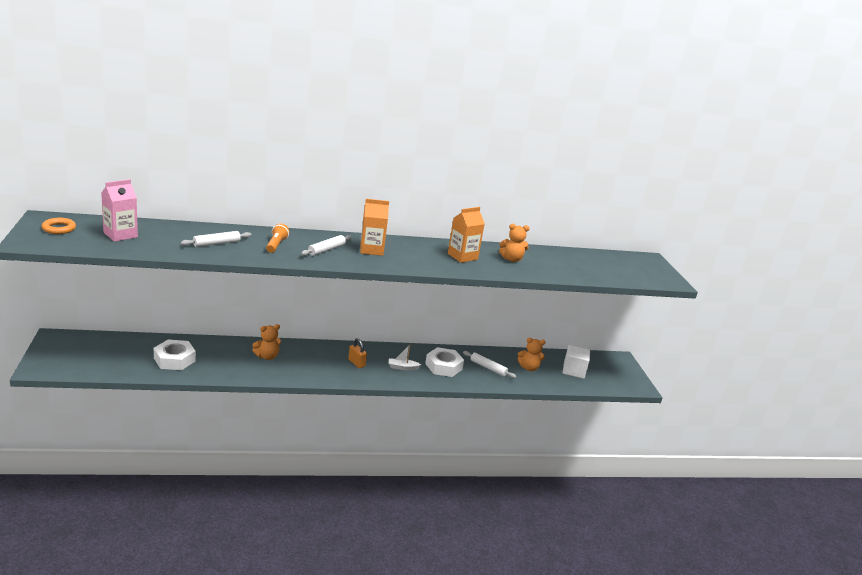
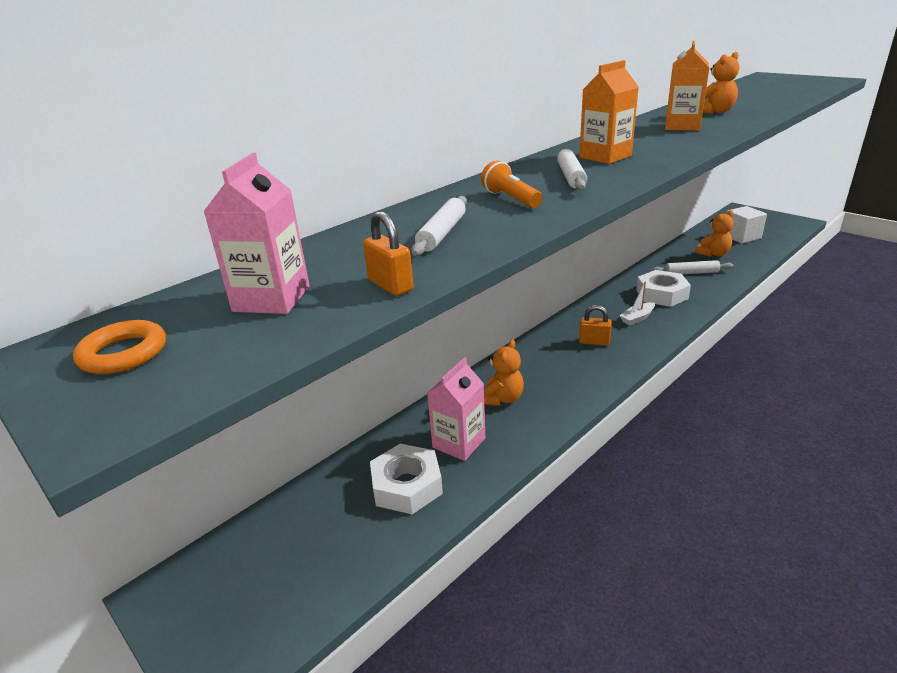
camera: 30 degrees left, 5 degrees up
(157, 250) = (390, 285): none -> orange padlock
(219, 359) = (459, 443): none -> pink carton

